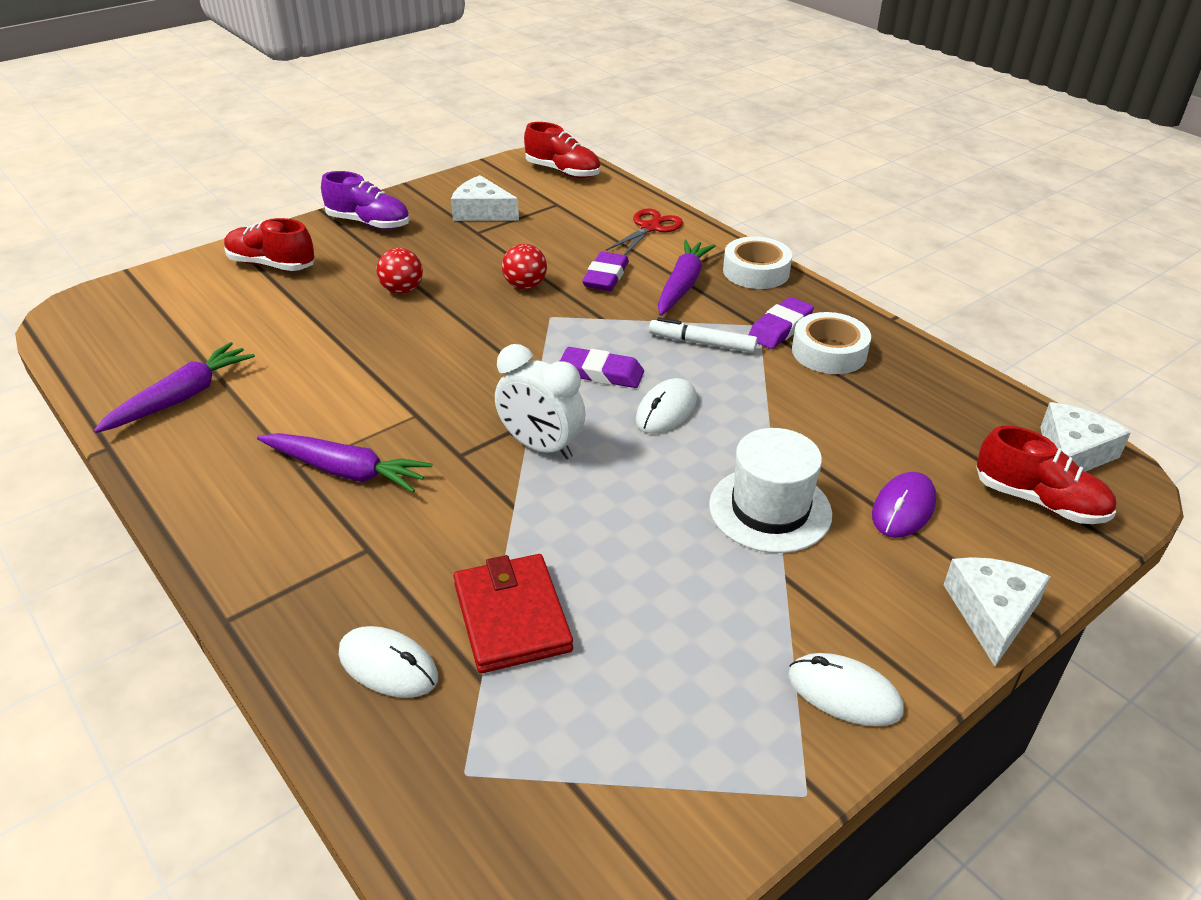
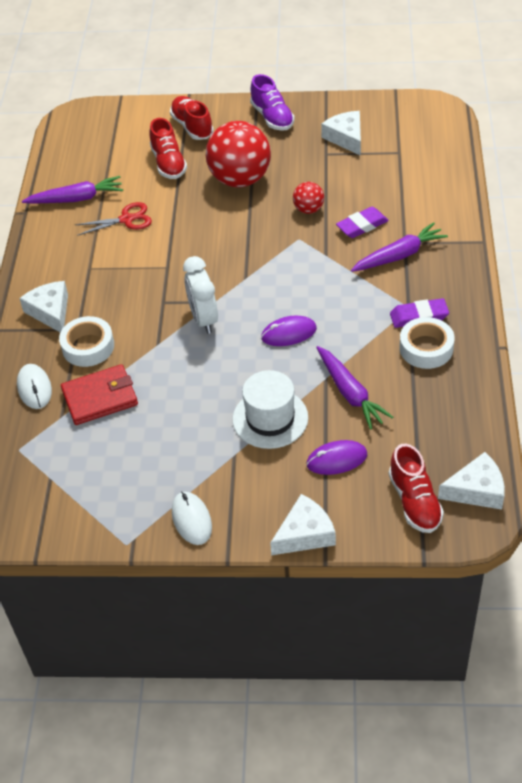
camera: 45 degrees right, 10 degrees up
(296, 549) = (50, 311): none -> white cheese
(346, 471) = (106, 282): purple carrot -> purple carrot (350, 393)
(402, 290) = (240, 179): red ball -> red ball, size x2.10
(511, 617) = (100, 397): red wallet -> red wallet turned 45 degrees clockwise
(563, 171) = (434, 125): red shoe -> red shoe (168, 163)
(601, 373) = (282, 291): purple eraser -> none
(650, 228) = (434, 200): red scissors -> red scissors (126, 219)
(666, 410) = (289, 333): white mouse -> purple mouse
(702, 343) = (360, 302): white marker -> none
(756, 271) = (458, 268): white tape -> white tape (88, 346)

